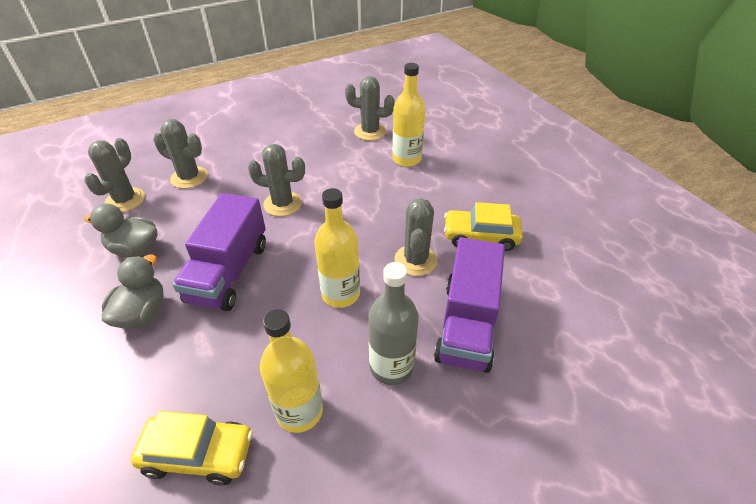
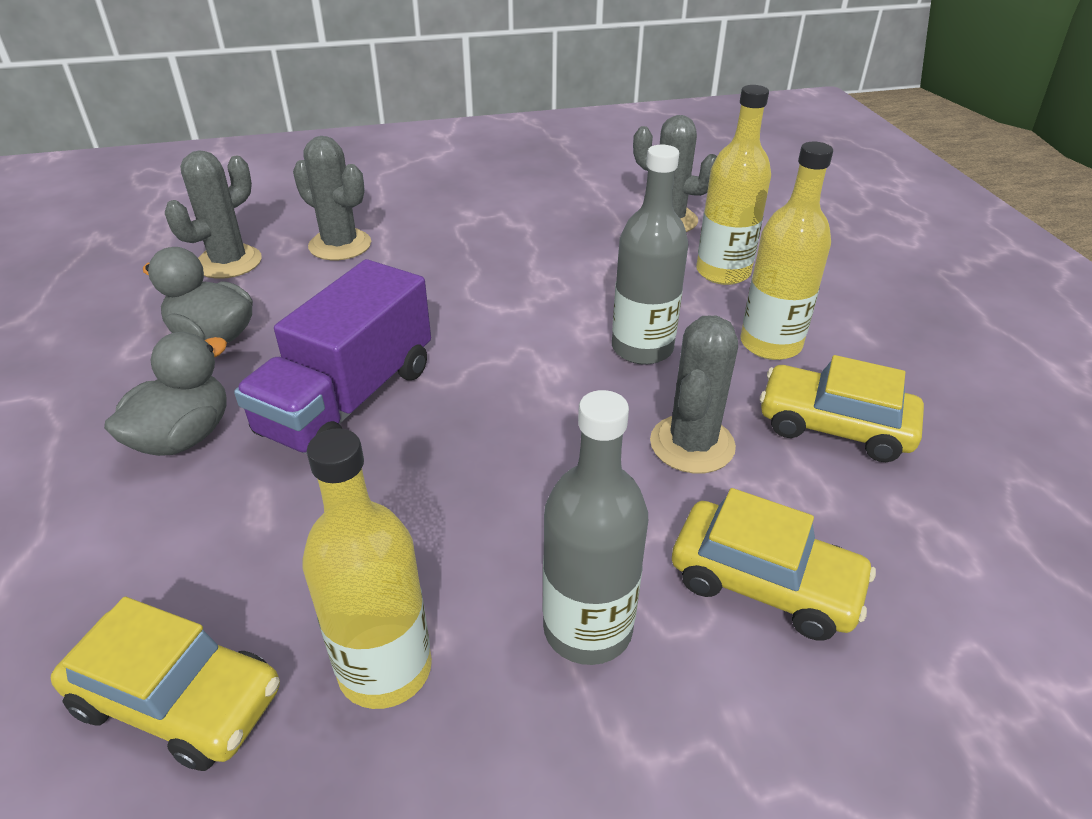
camera: 15 degrees right, 5 degrees down
(283, 204) = (478, 309): grey cactus -> none
(340, 294) = (531, 475): yellow bottle -> yellow bottle (770, 344)
(377, 211) = (642, 348): none -> grey bottle
(467, 324) = (764, 583): purple truck -> yellow car

